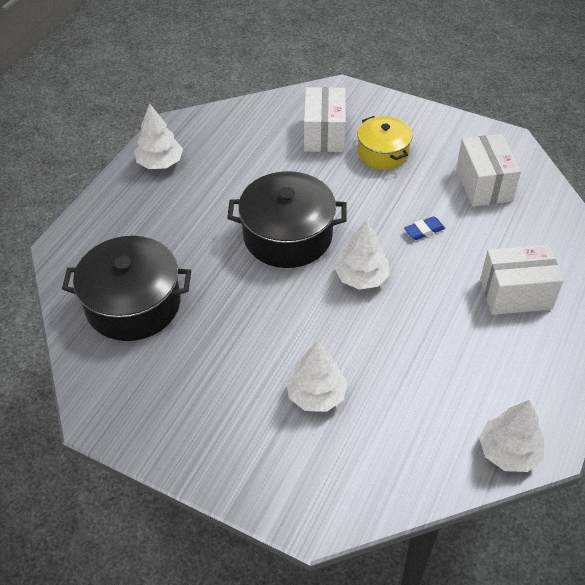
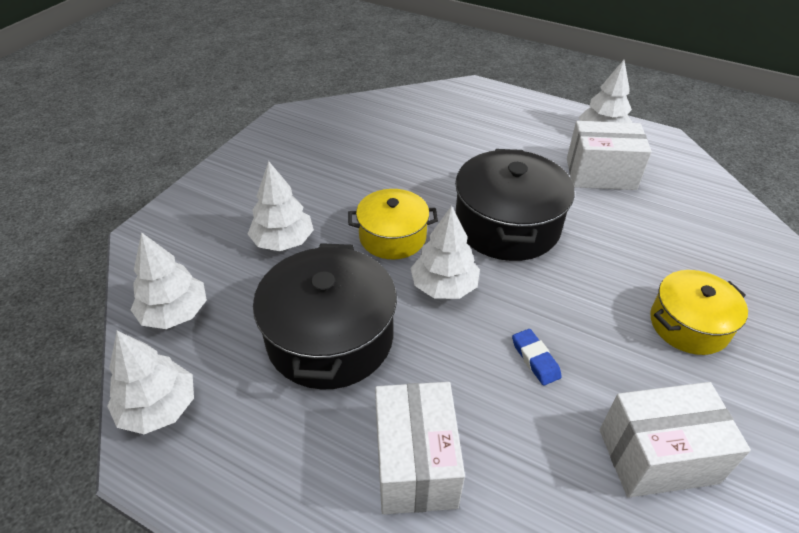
camera: 90 degrees right, 5 degrees down
(133, 304) = (408, 127): black pot -> black pot (330, 337)
(306, 312) = (392, 237): none -> yellow pot
(324, 134) = (704, 263): white box -> white box (600, 174)
(414, 465) = (174, 313): none -> white tree

